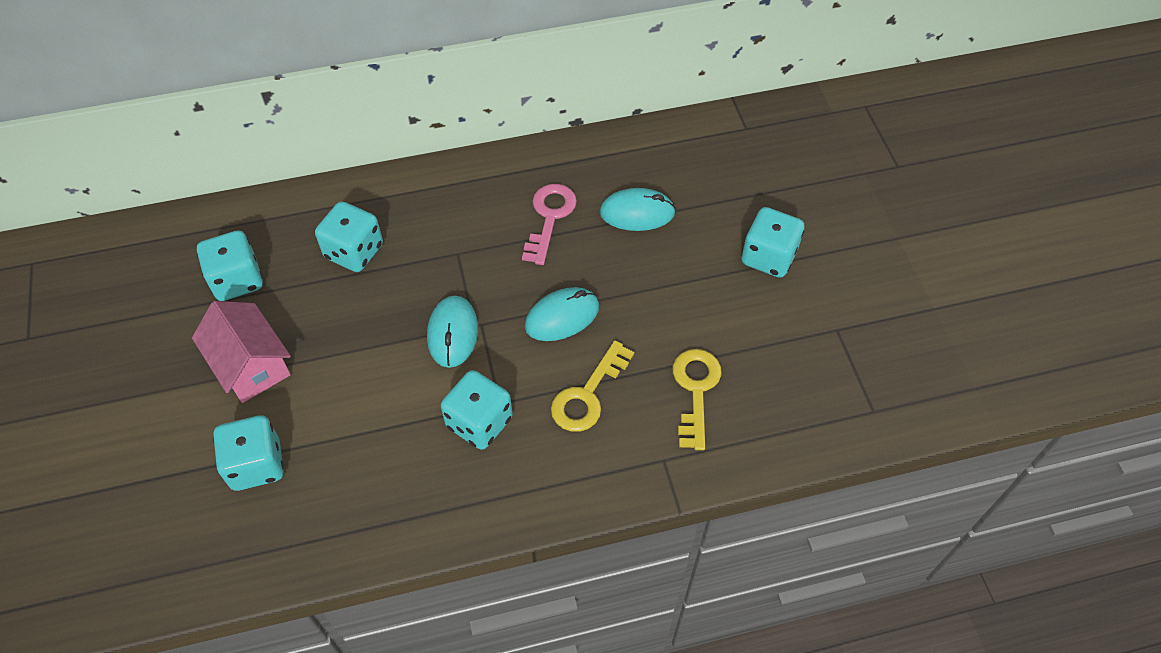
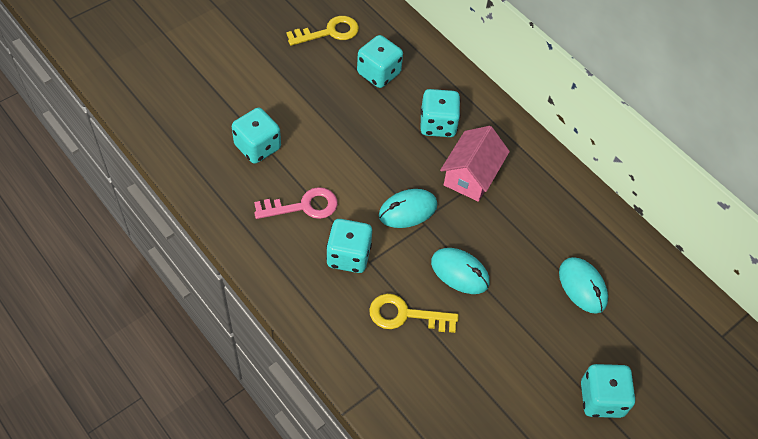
camera: 60 degrees right, 0 degrees up
(251, 365) = (323, 110): pink house -> pink house (471, 175)
(549, 217) = (540, 229): pink key -> pink key (303, 206)
(695, 390) = (448, 387): yellow key -> yellow key (329, 32)

